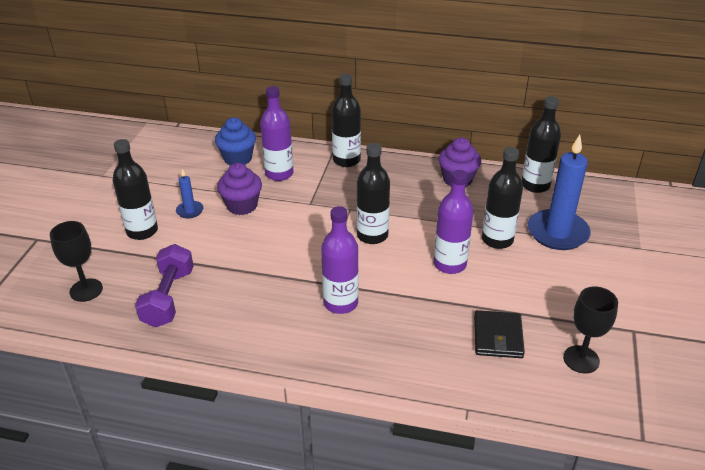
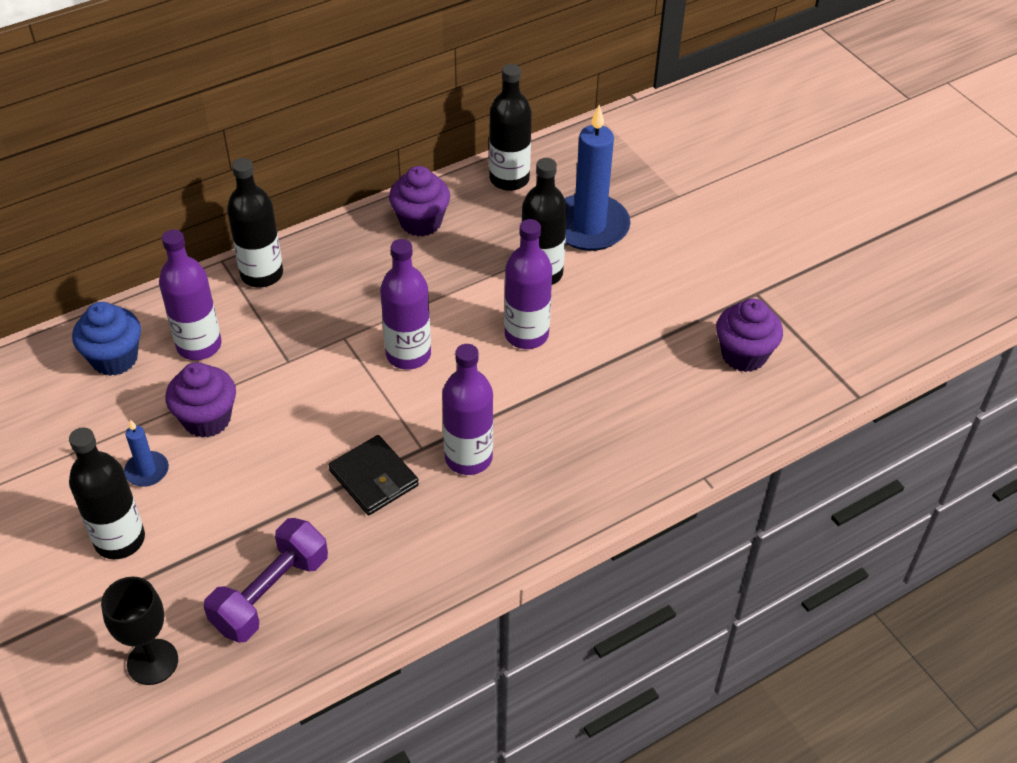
camera: 45 degrees left, 10 degrees up
(168, 298) = (270, 593): purple dumbbell -> purple dumbbell turned 75 degrees clockwise
(372, 235) = (408, 354): black bottle -> purple bottle
(498, 337) = (654, 384): black wallet -> black wallet (374, 478)
(581, 359) = (743, 355): black goblet -> purple cupcake

